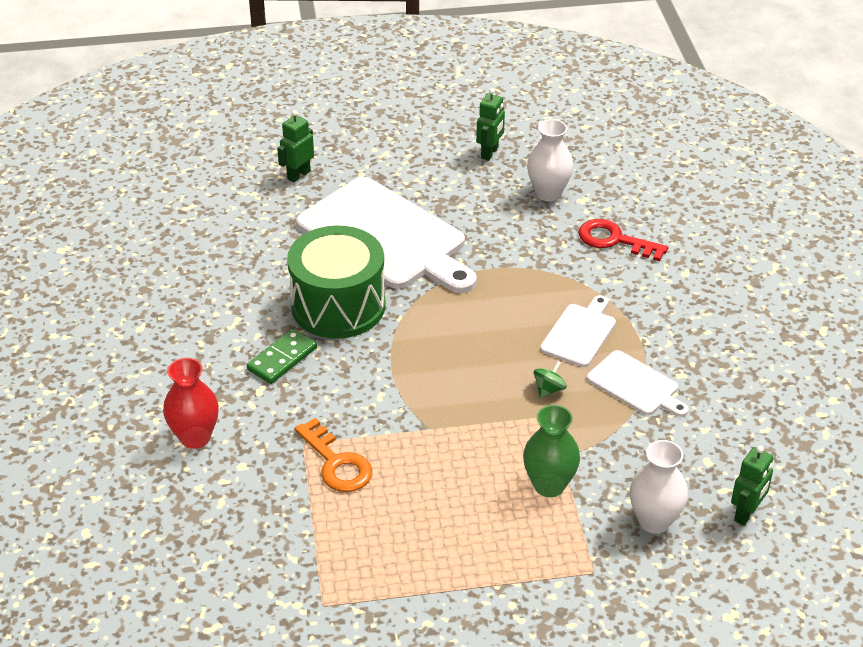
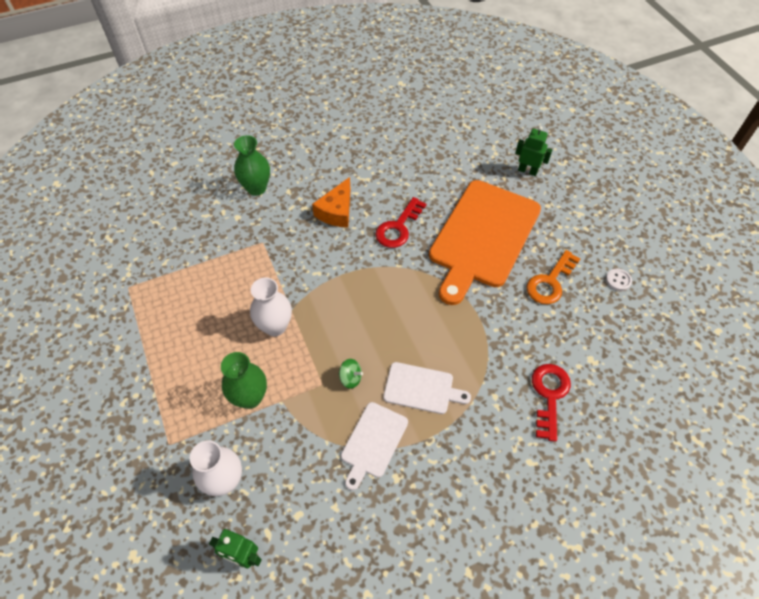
camera: 75 degrees right, 15 degrees up
(195, 437) = (256, 188): red vase -> green vase
(282, 359) = (337, 211): green domino -> orange cheese
(337, 463) = (248, 264): orange key -> orange key (550, 282)
(338, 306) = (398, 227): green drum -> red key
(386, 237) = (482, 237): white cutting board -> orange cutting board
(490, 153) = (618, 280): green robot -> white button
(548, 193) = (587, 332): white vase -> white vase (275, 326)

